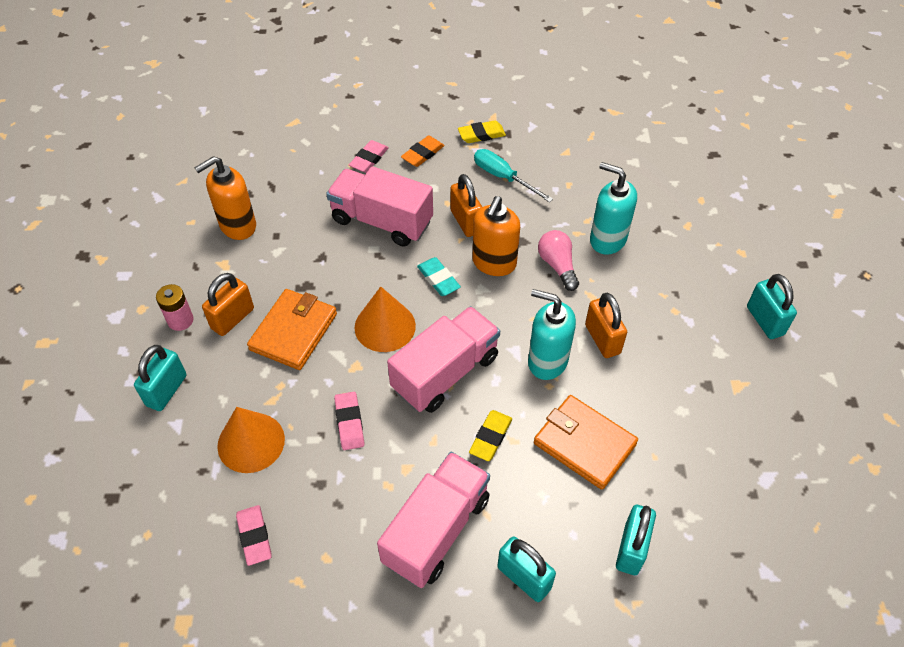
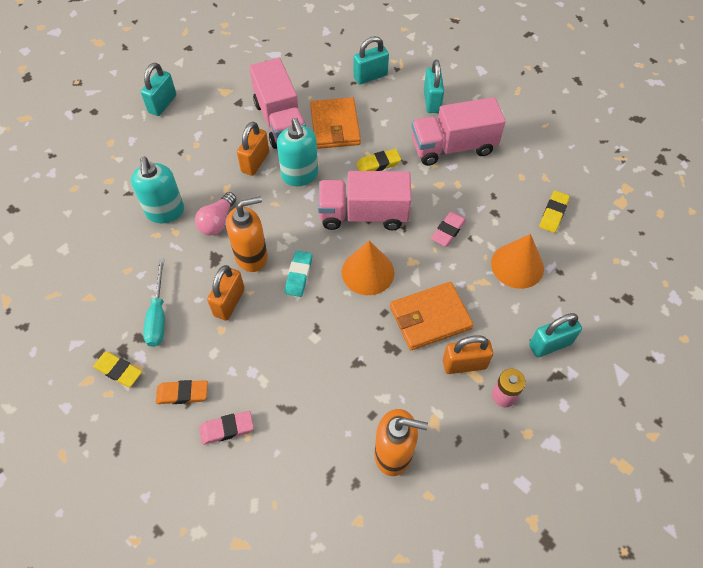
camera: 135 degrees left, 5 degrees up
(254, 536) = (553, 213): pink eraser -> yellow eraser
(382, 221) = (283, 356): pink truck -> pink truck (280, 121)

